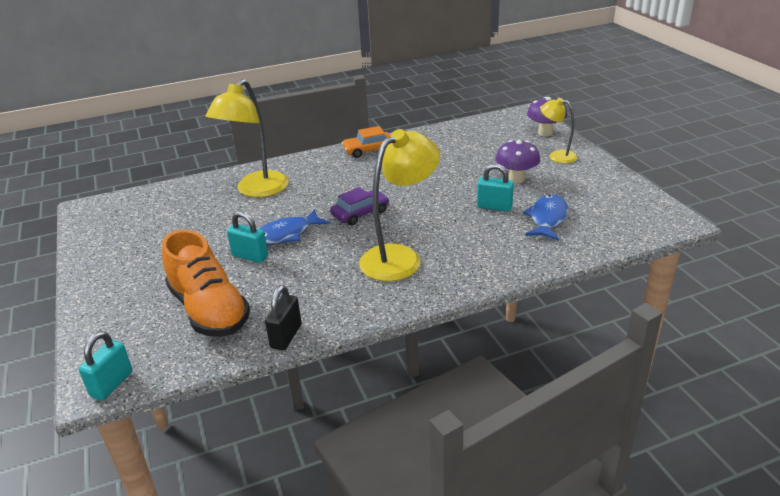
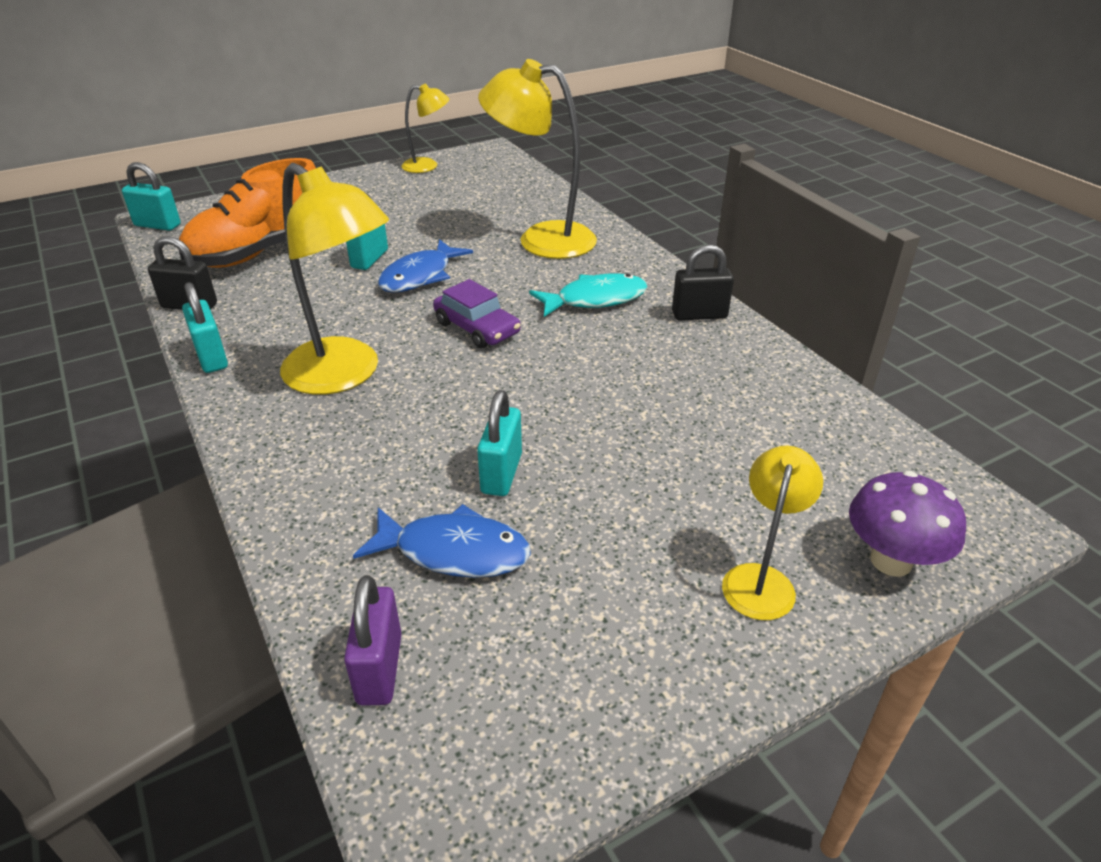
camera: 80 degrees right, 5 degrees up
(93, 236) = (427, 166): none -> yellow lamp
(286, 234) = (420, 276): blue fish -> blue fish turned 105 degrees counterclockwise
(341, 176) = (595, 299): none -> turquoise fish
(365, 314) = (212, 357): none -> turquoise padlock
(368, 150) = (699, 315): orange car -> black padlock
(516, 179) = (623, 505): purple mushroom -> none
(615, 234) = (379, 668): none -> purple padlock

